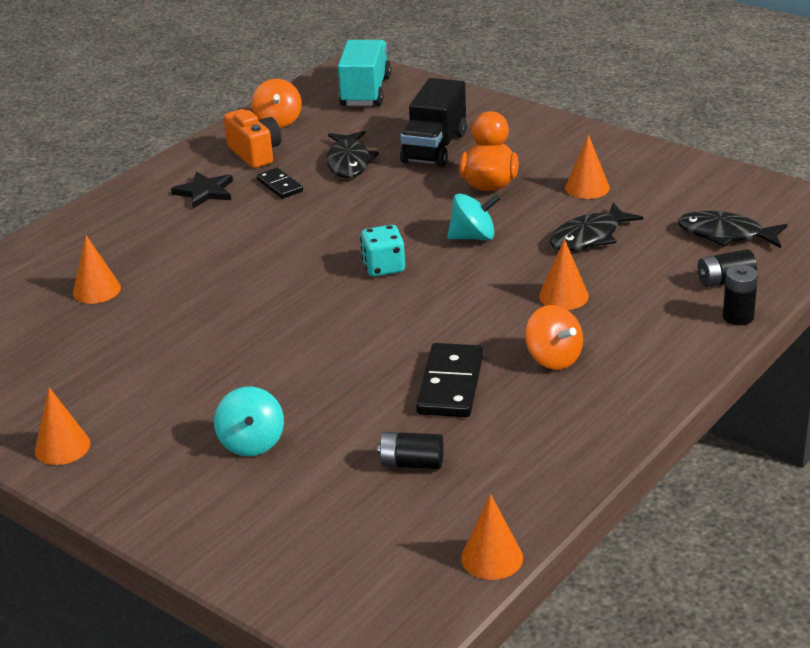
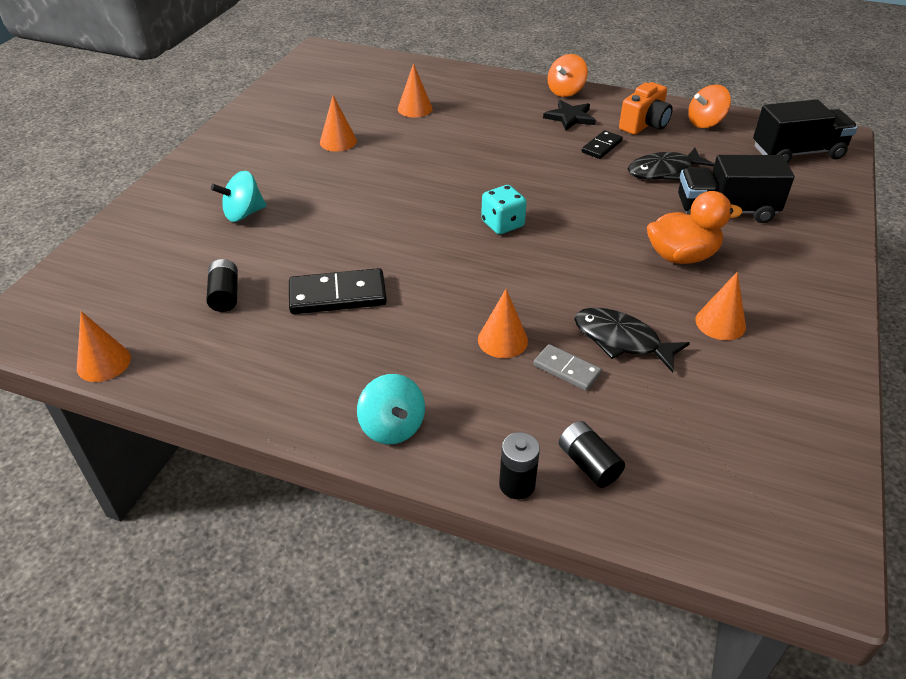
camera: 70 degrees right, 10 degrees up
(62, 447) = (231, 142): orange cone -> orange cone (338, 141)
(365, 92) = (797, 153): turquoise truck -> black truck
(473, 237) = (579, 264): turquoise spinning top -> turquoise spinning top (392, 427)
(553, 358) = (393, 351): orange spinning top -> orange spinning top (565, 91)
(615, 270) = (566, 369): none -> grey domino
(725, 234) = (690, 452): black fish -> none

